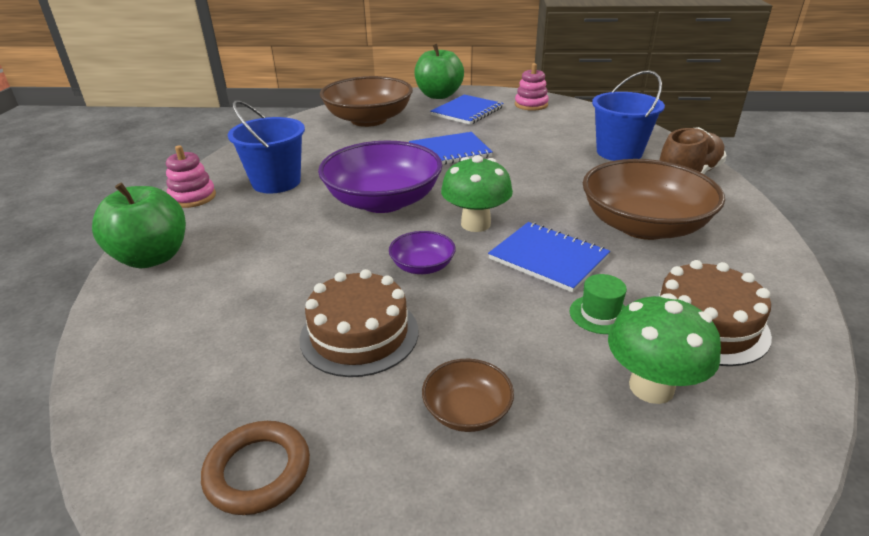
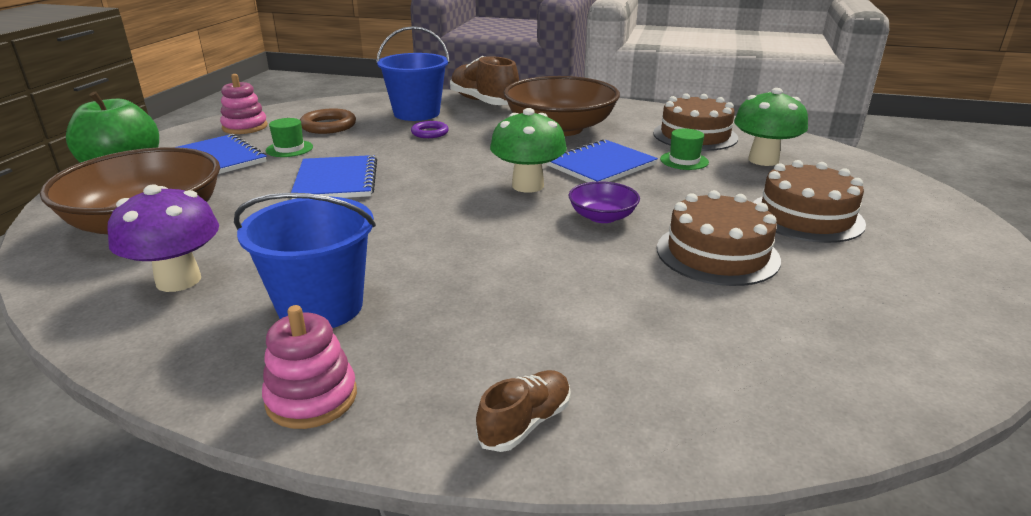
camera: 80 degrees left, 5 degrees down
(152, 257) = (525, 423): green apple -> brown shoe
(258, 471) = (910, 305): brown ring -> brown ring (328, 126)
(305, 143) = (178, 280): none -> purple mushroom
(383, 201) = (445, 228): purple bowl -> none
(467, 411) = (806, 216): brown bowl -> brown cake
(499, 126) = (289, 149): none -> green hat
(573, 165) = (430, 133): none -> purple ring

